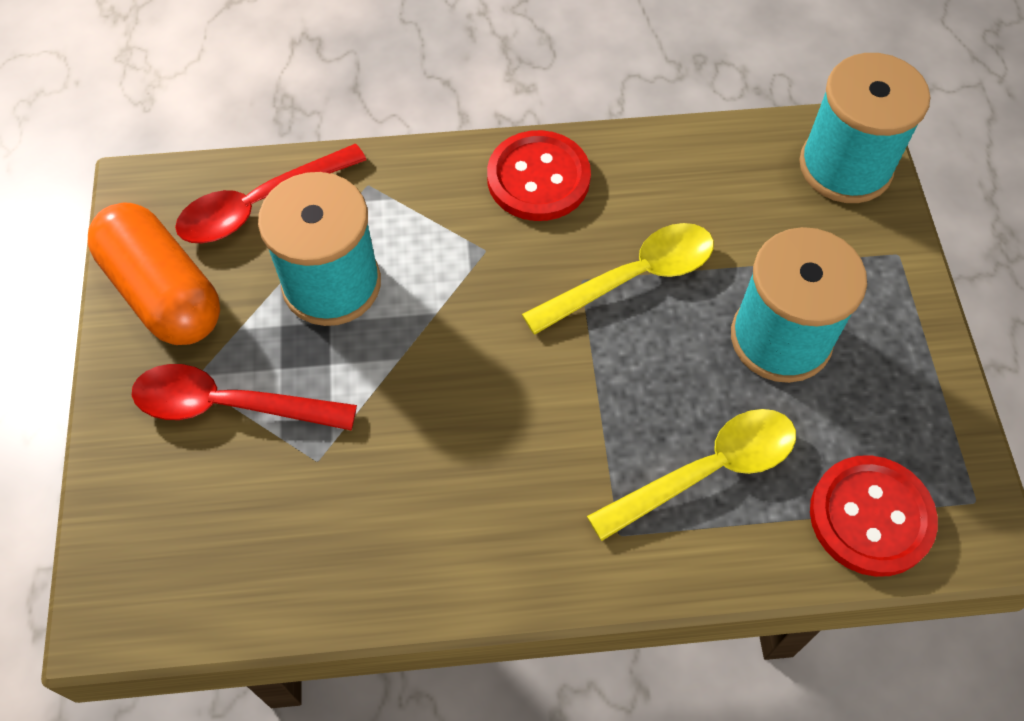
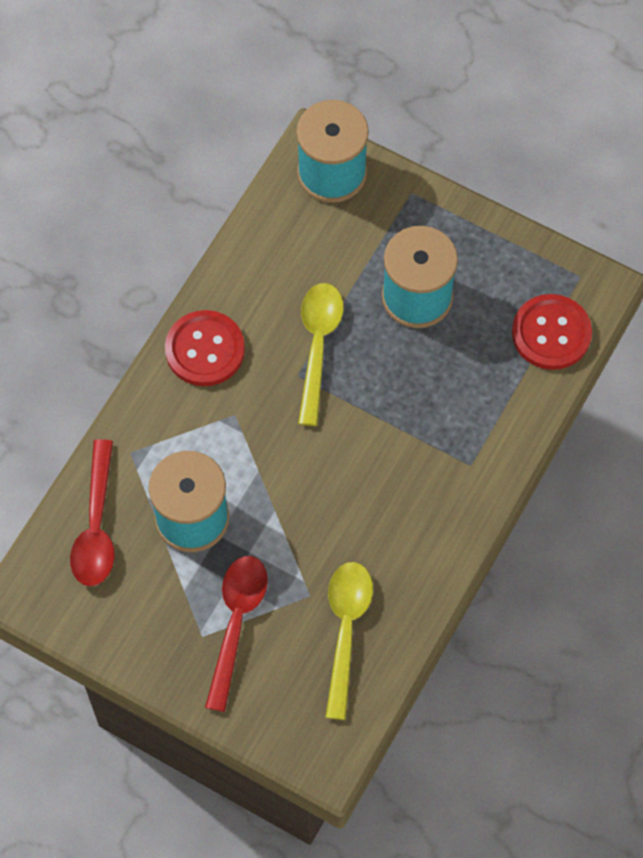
camera: 55 degrees left, 5 degrees up
(164, 292) = (122, 620): orange capsule -> none
(230, 405) = (236, 623): red spoon -> red spoon turned 150 degrees clockwise
(706, 471) = (467, 395): yellow spoon -> yellow spoon (346, 631)

